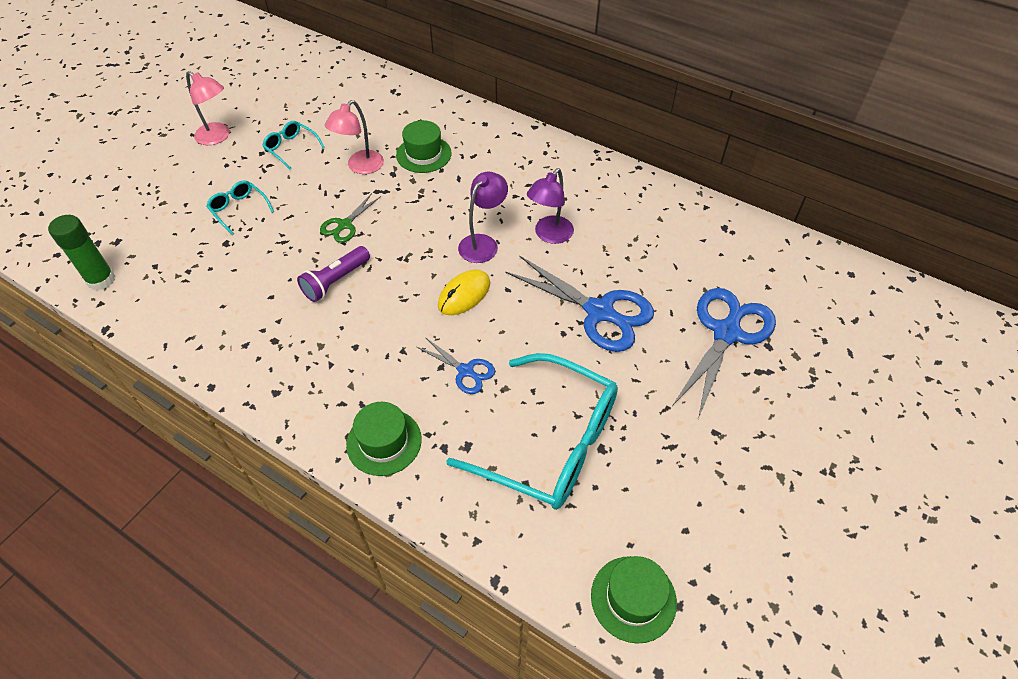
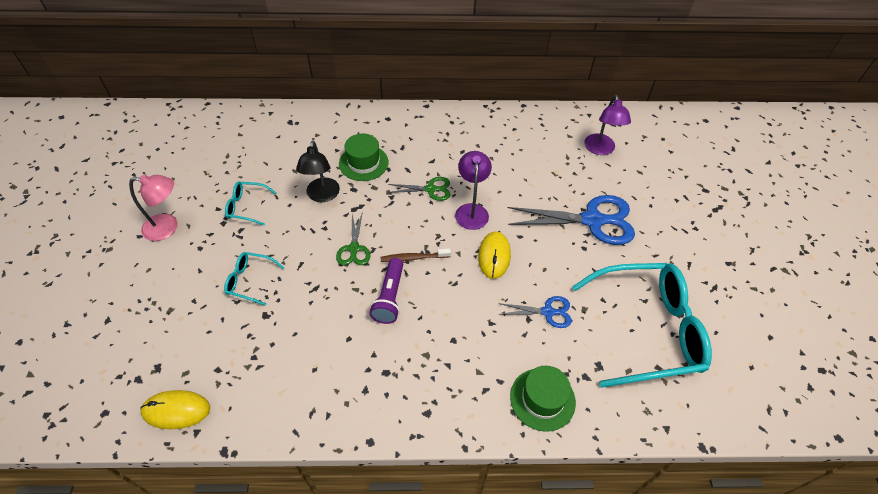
camera: 35 degrees left, 0 degrees up
(101, 280) = (176, 410): green glue stick -> yellow mouse
(360, 167) = (322, 196): pink lamp -> black lamp
(388, 259) = (413, 258): none -> brown toothbrush
(463, 206) = (431, 189): none -> green scissors
(549, 235) = (511, 182): purple lamp -> purple lamp (600, 149)
(633, 598) = (785, 401): green hat -> none
(727, 332) = (676, 194): blue scissors -> none

